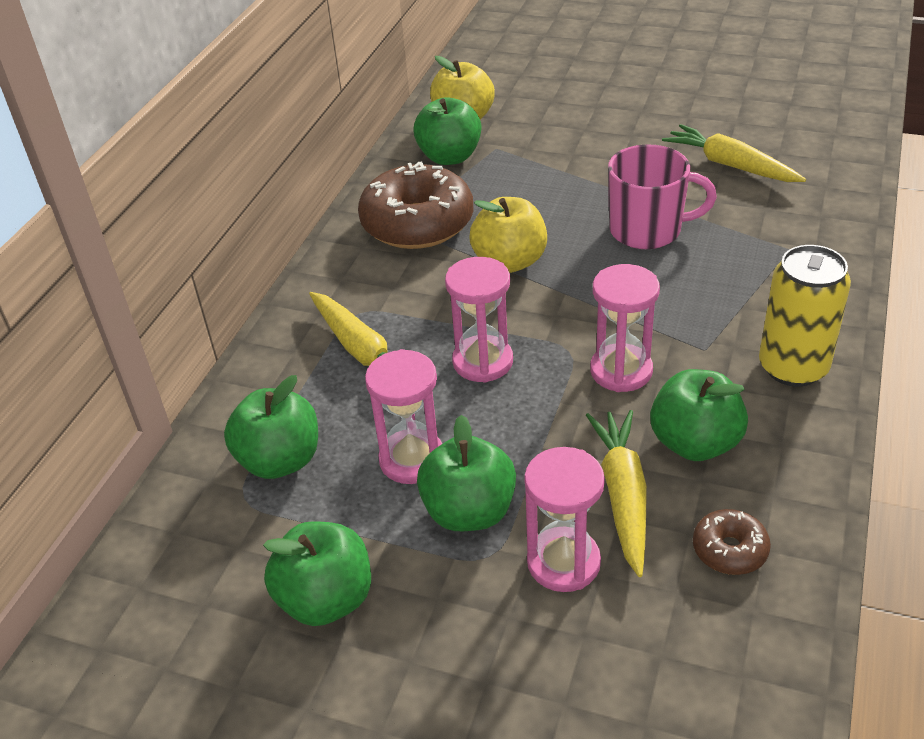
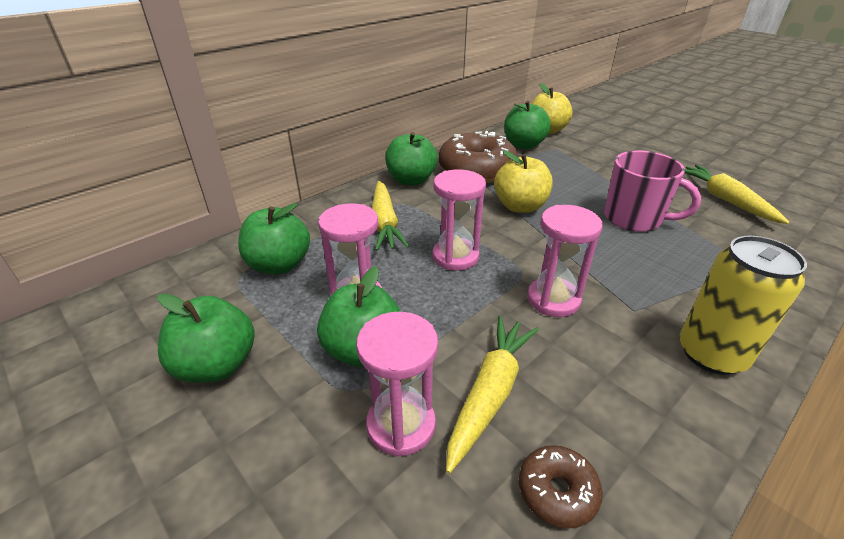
camera: 25 degrees right, 5 degrees down
(695, 443) = (581, 378): green apple -> green apple (411, 180)

